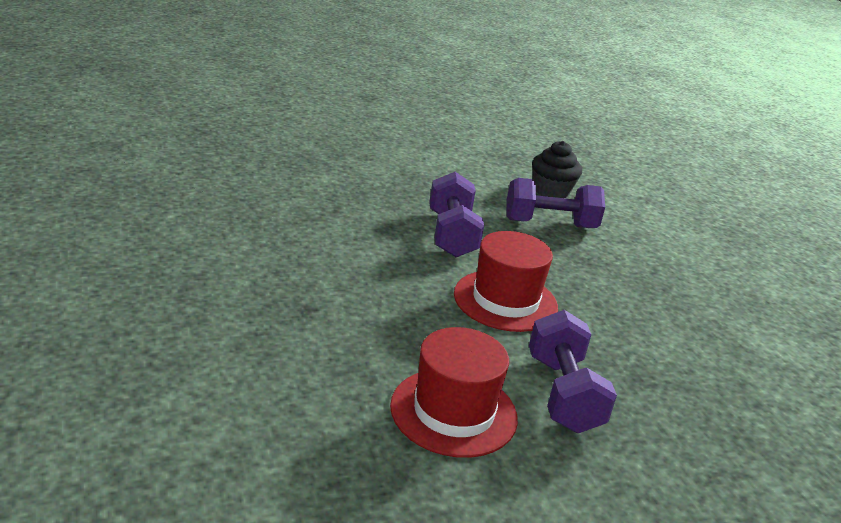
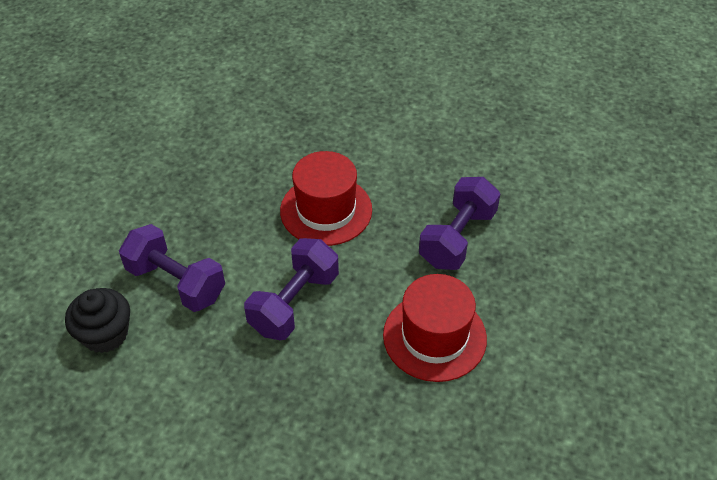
camera: 140 degrees left, 20 degrees up
(453, 412) = (450, 143): red hat -> red hat (434, 336)
(563, 394) = (367, 128): purple dumbbell -> purple dumbbell (457, 238)

